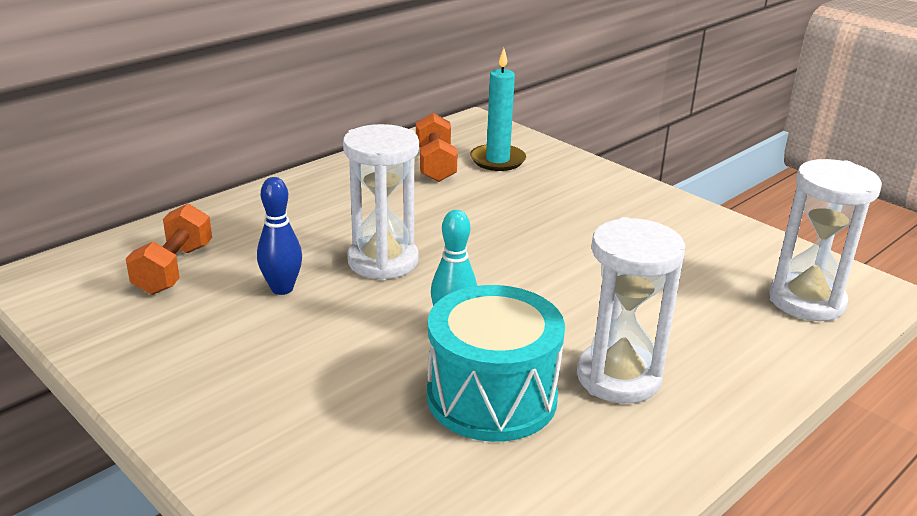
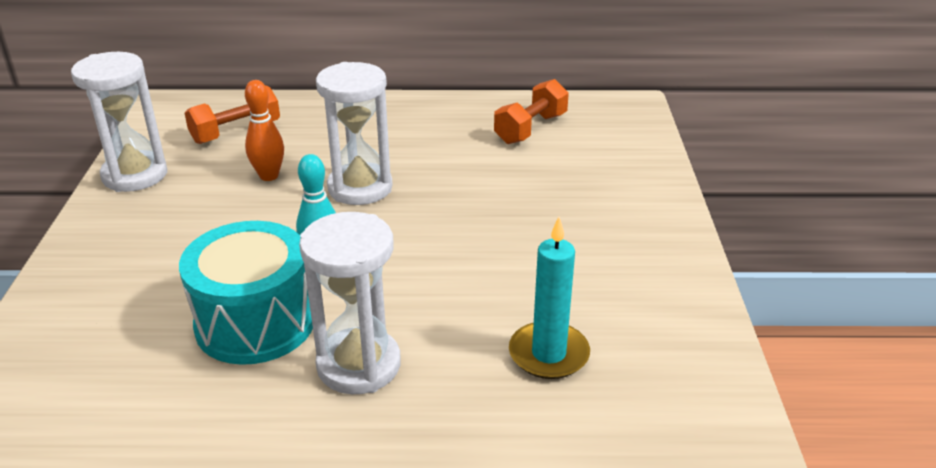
camera: 45 degrees right, 5 degrees up
(282, 289) = (269, 176): blue bowling pin -> orange bowling pin
(497, 160) = (589, 146): turquoise candle -> turquoise candle (548, 354)
(806, 301) = (640, 408): white hourglass -> white hourglass (135, 175)

